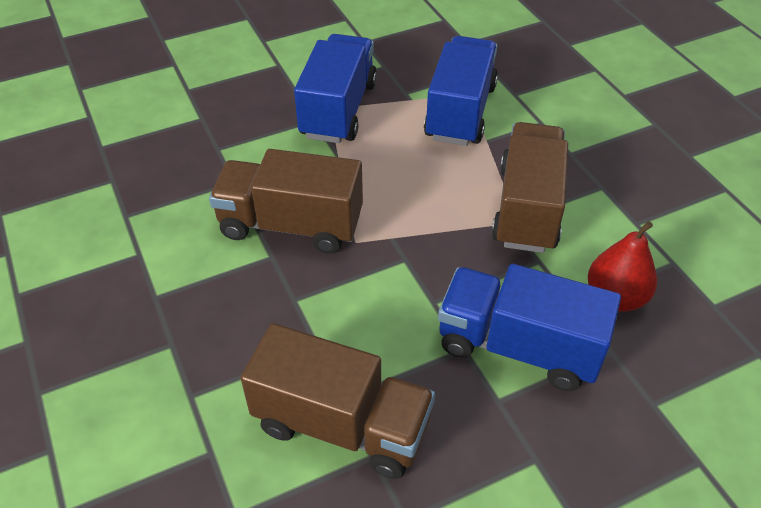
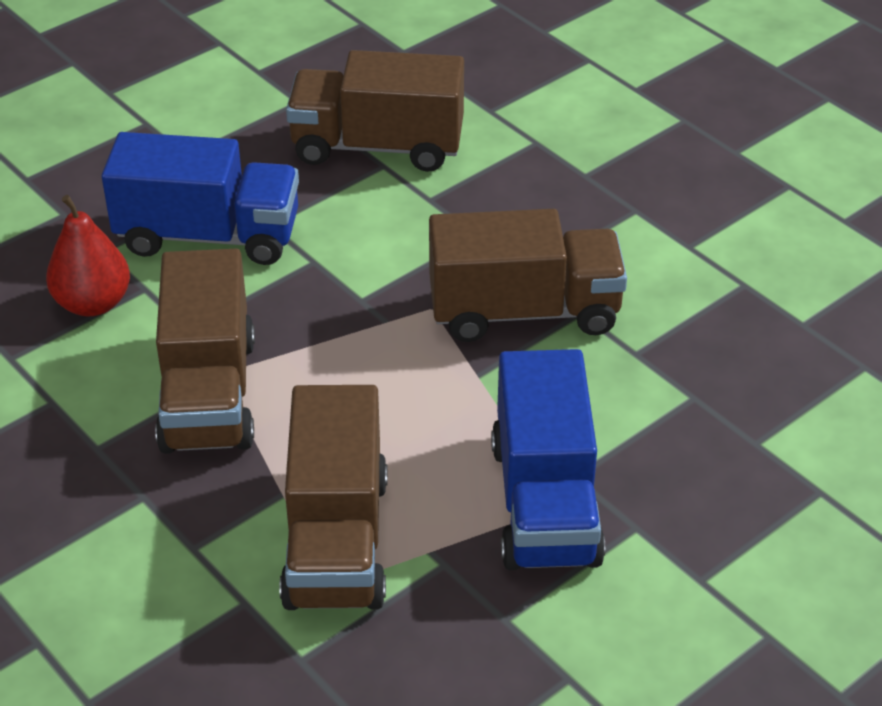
camera: 165 degrees right, 5 degrees down
(460, 112) = (336, 540): blue truck -> brown truck

